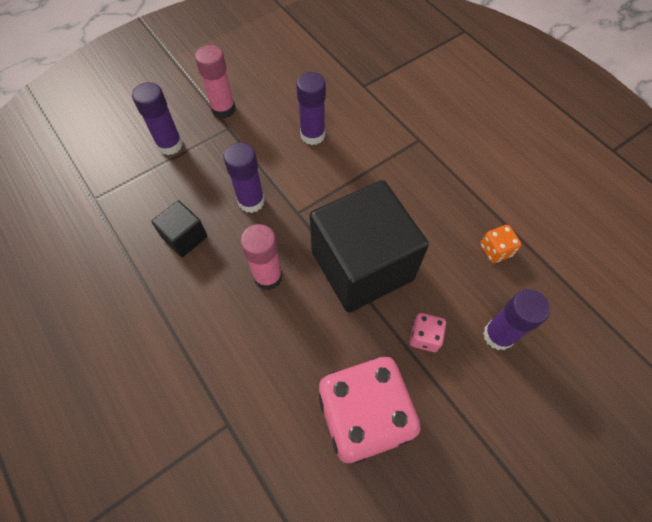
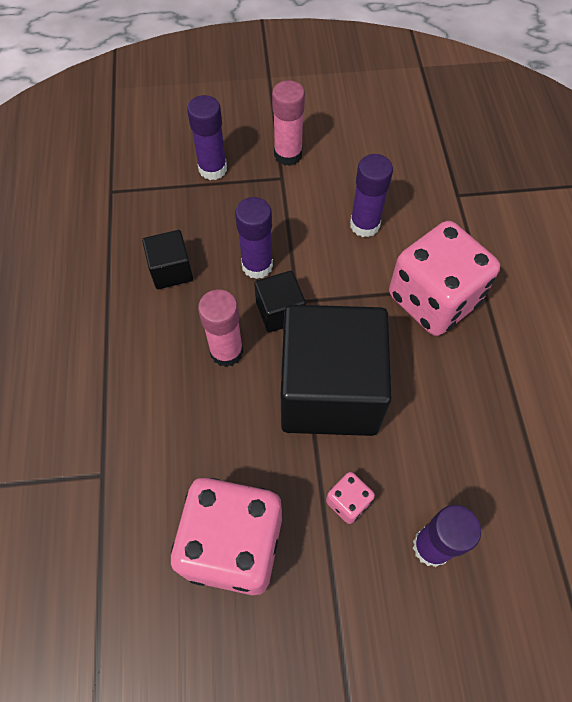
camera: 30 degrees right, 0 degrees up
(290, 227) = (280, 311): none -> black cube
(393, 165) = (433, 299): none -> pink dice
(495, 250) = (491, 453): orange dice -> none

